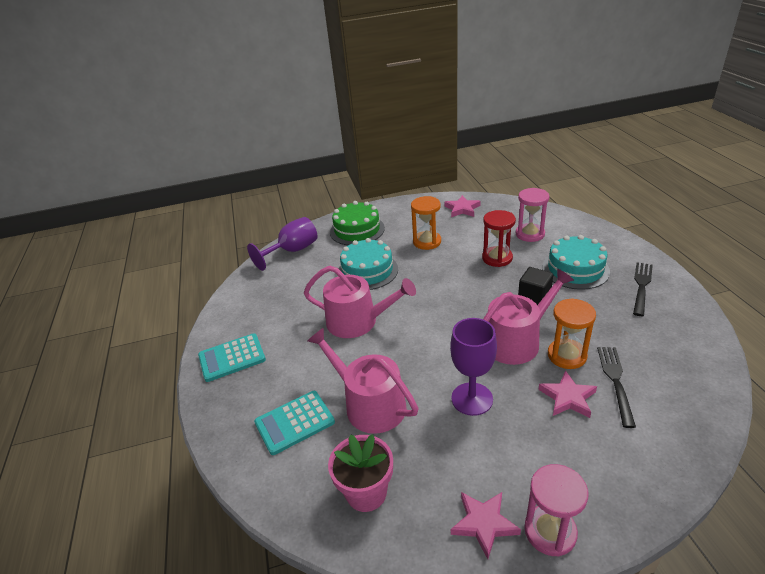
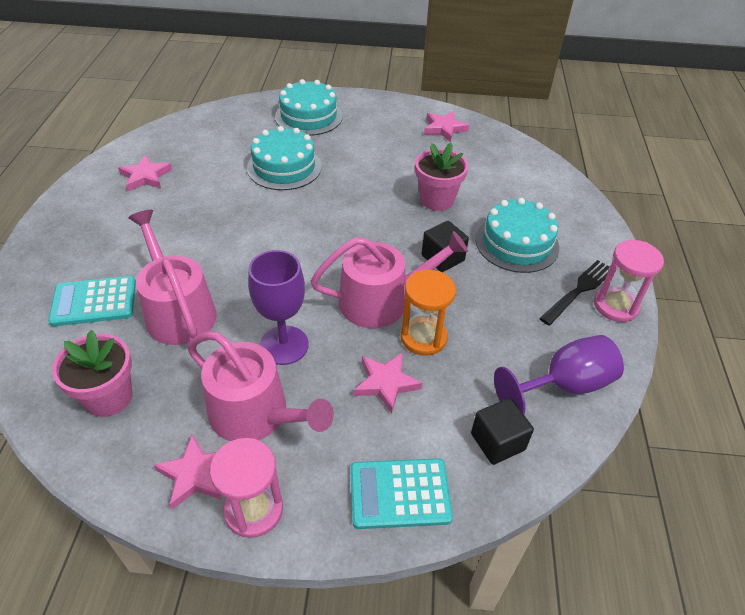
camera: 15 degrees right, 10 degrees up
(232, 358) = (83, 214): turquoise calculator -> turquoise calculator (399, 494)
(262, 312) = (146, 176): none -> pink star
(292, 251) = (224, 119): purple goblet -> purple goblet (564, 385)
(357, 230) = (308, 116): green cake -> turquoise cake
(358, 321) = (232, 220): pink watering can -> pink watering can (256, 415)
(427, 242) = (373, 155): orange hourglass -> none
(497, 258) = (437, 200): red hourglass -> pink flower pot
(530, 234) = (498, 184): pink hourglass -> pink hourglass (615, 306)
(615, 381) = (454, 386): black fork -> none
(676, 408) = (497, 442): none -> black cube

